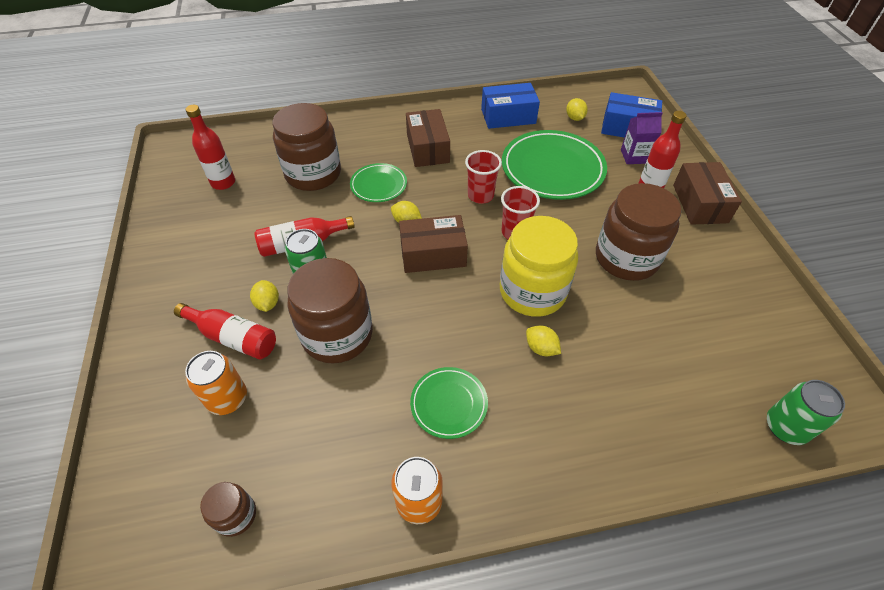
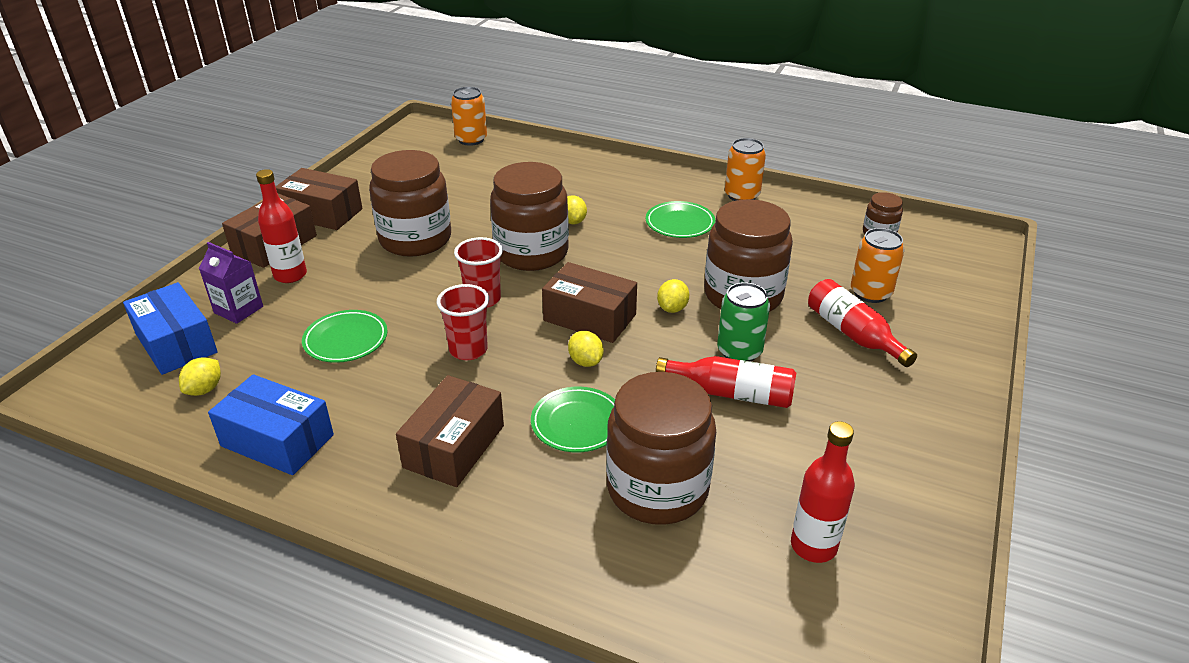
camera: 145 degrees left, 15 degrees down
(267, 303) = (804, 348): yellow lemon -> yellow lemon (672, 308)
(532, 291) = (531, 253): yellow jar -> brown jar
(552, 169) = (346, 340): green plate -> green plate, size x0.53
(724, 245) = (322, 213): none -> brown box
(785, 427) = (471, 139): green can -> orange can

